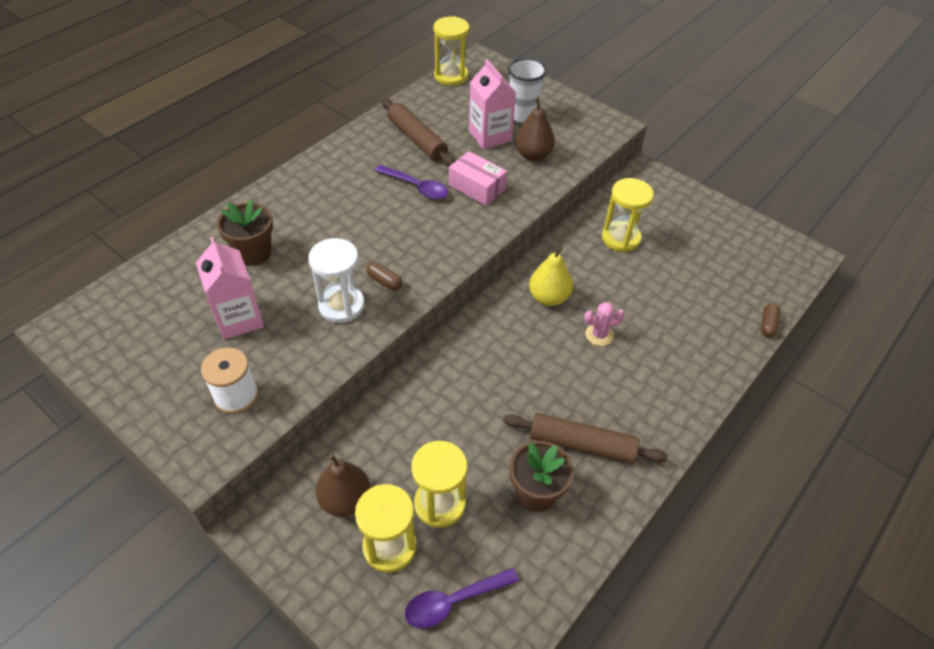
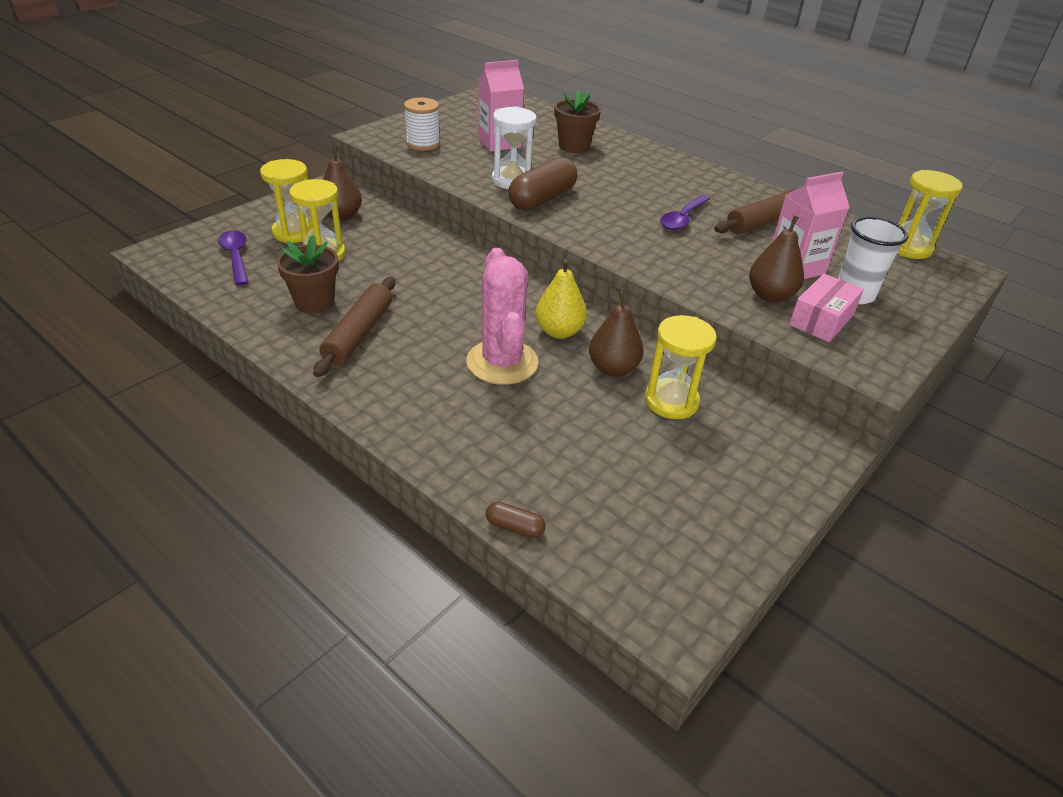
camera: 90 degrees right, 10 degrees down
(384, 281) = (542, 199): brown capsule -> brown capsule, size x2.18
(477, 187) = (694, 253): pink box -> pink box (821, 320)
(590, 267) = (613, 368): none -> brown pear
(599, 335) = (502, 362): pink cactus -> pink cactus, size x2.13

